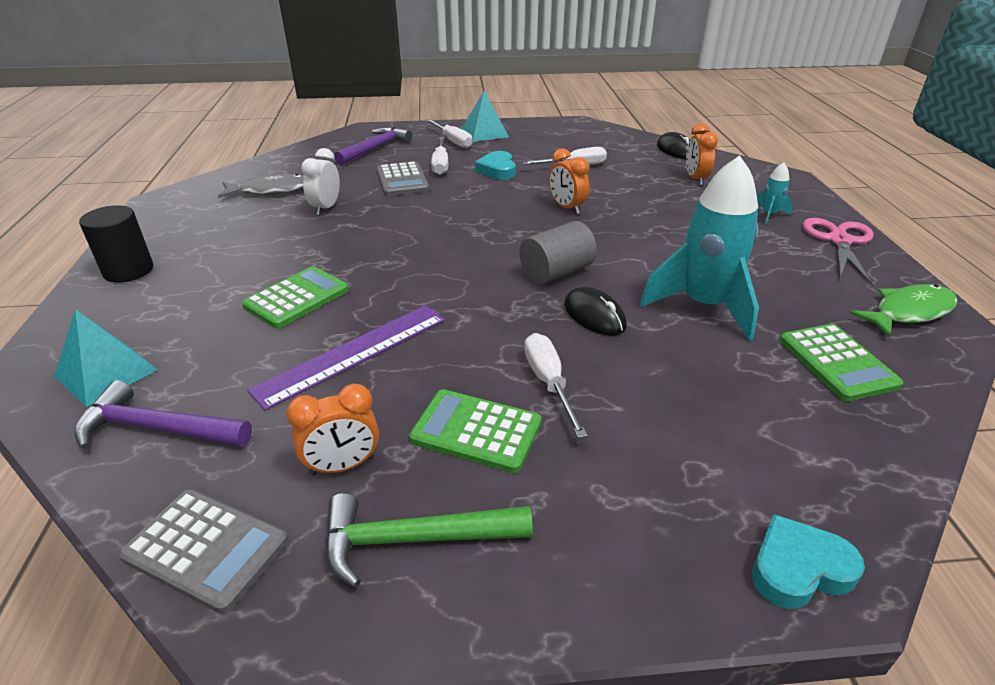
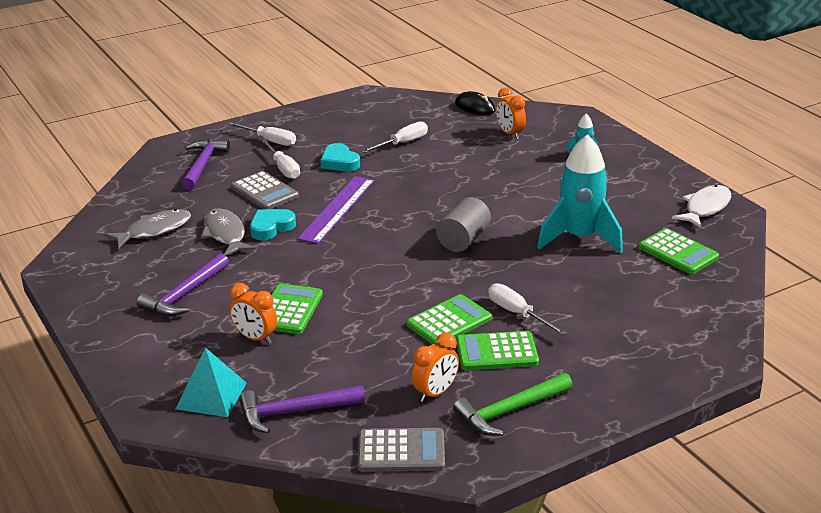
camera: 25 degrees left, 5 degrees down
(128, 270) = (121, 328): black cylinder -> none
(223, 254) = (185, 294): none -> purple hammer
(326, 208) = (225, 234): white clock -> grey fish
(353, 353) = (373, 333): purple ruler -> purple ruler (337, 209)
(453, 366) = (449, 321): none -> green calculator
(484, 133) = (290, 125): turquoise pyramid -> none
(567, 208) = (428, 185): orange clock -> orange clock (255, 338)
(594, 315) = (513, 264): black mouse -> none
(798, 568) = (705, 361): turquoise heart -> turquoise heart (271, 227)
(839, 241) = (641, 165): pink scissors -> none
(908, 312) = (705, 208): green fish -> white fish

